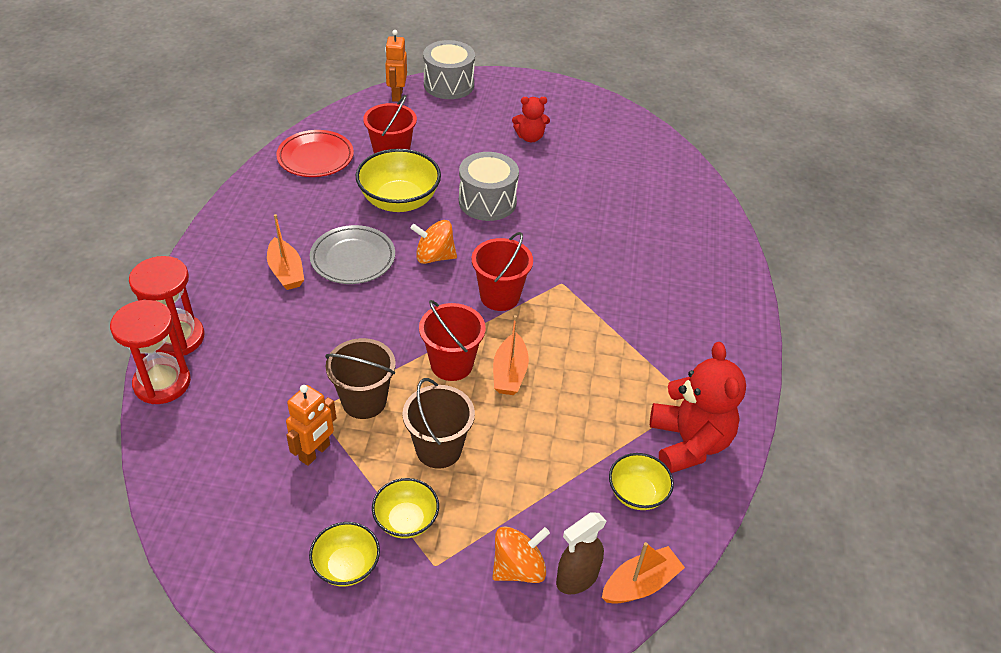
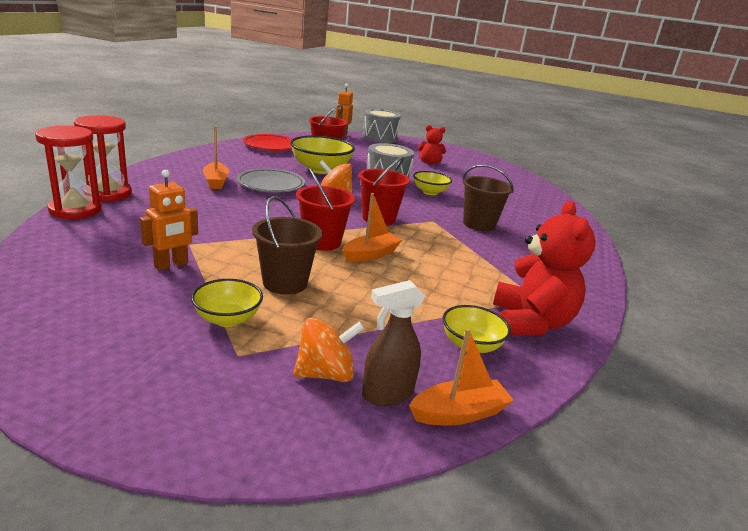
camera: 10 degrees right, 20 degrees down
(346, 566) = (147, 337): yellow bowl -> yellow bowl (430, 192)
(364, 401) = (234, 247): brown bucket -> brown bucket (479, 224)
(509, 373) = (371, 255): orange boat -> orange boat turned 150 degrees counterclockwise

